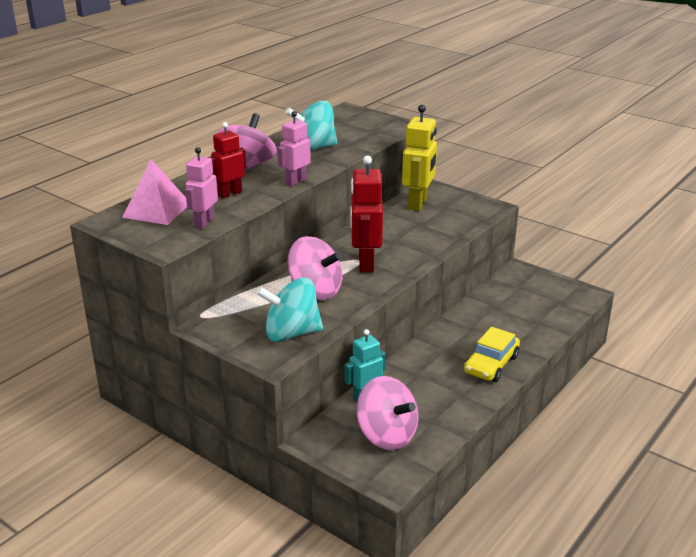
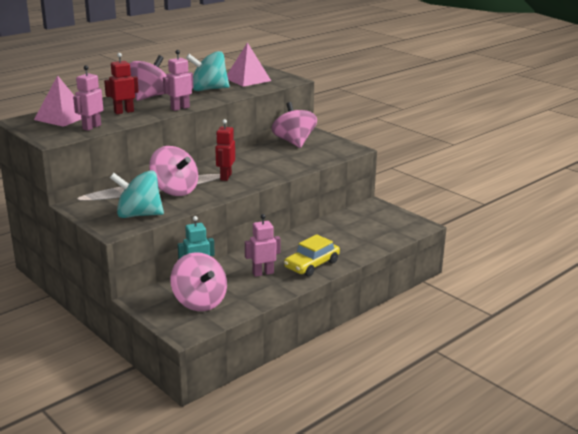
camera: 10 degrees right, 5 degrees down
(350, 129) = (247, 79): none -> pink pyramid
(365, 263) = (225, 177): red robot -> red robot, size x0.64
(418, 203) = (294, 142): yellow robot -> pink spinning top
(440, 383) = (263, 273): none -> pink robot

